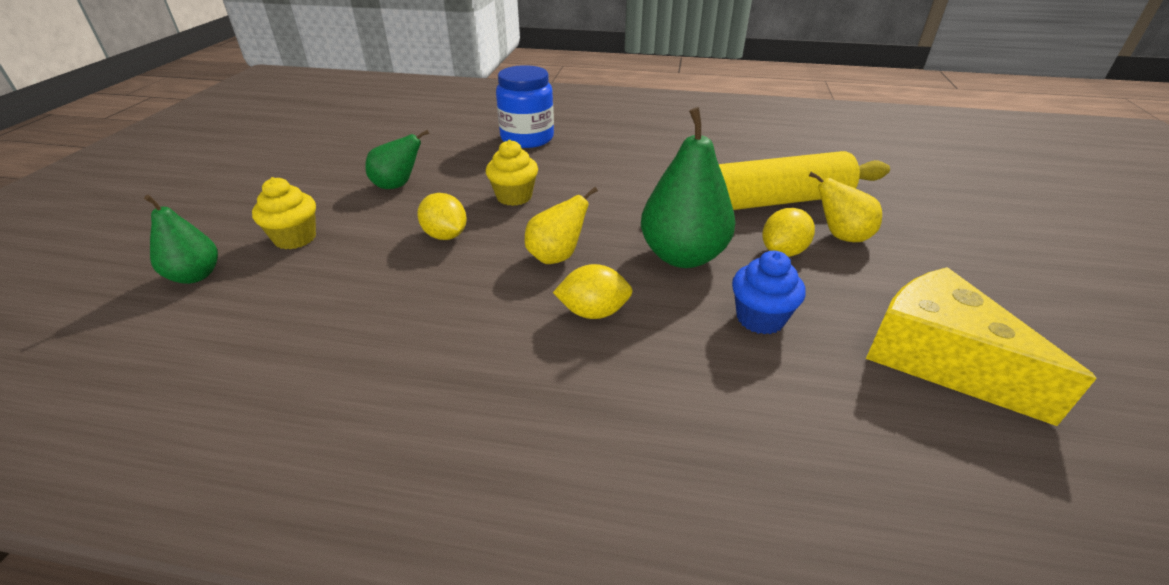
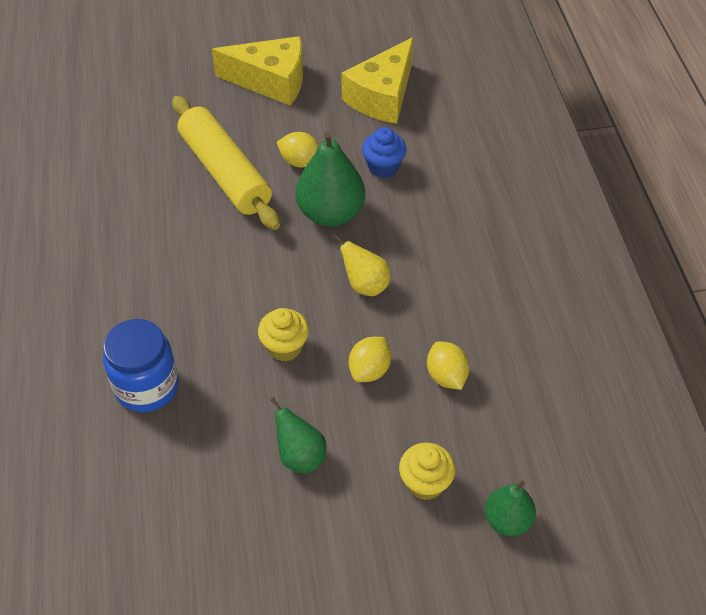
camera: 110 degrees left, 15 degrees up
(593, 312) = (418, 246): yellow lemon -> yellow lemon (446, 376)
(841, 236) = (265, 133): yellow pear -> none
(955, 258) = (271, 81): none -> yellow cheese

